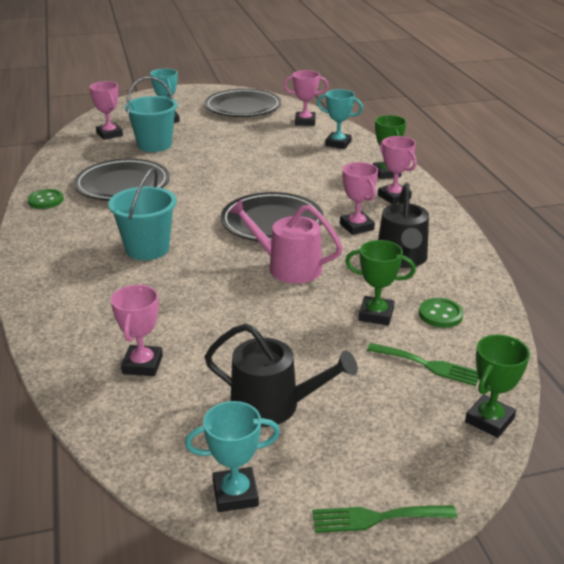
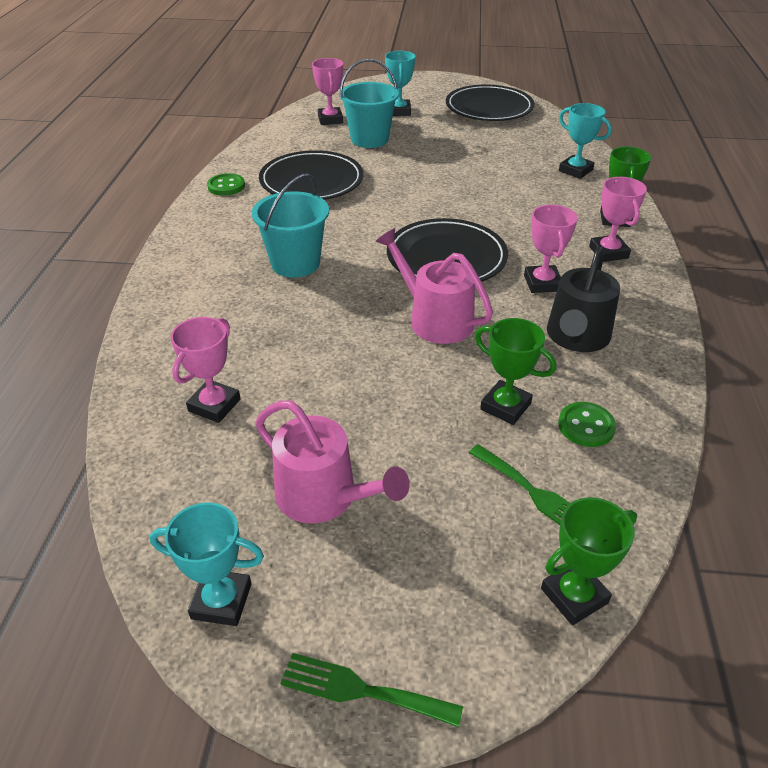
camera: 20 degrees right, 10 degrees up
(273, 405) = (324, 496): black watering can -> pink watering can
(305, 122) = (551, 136): pink trophy -> none

